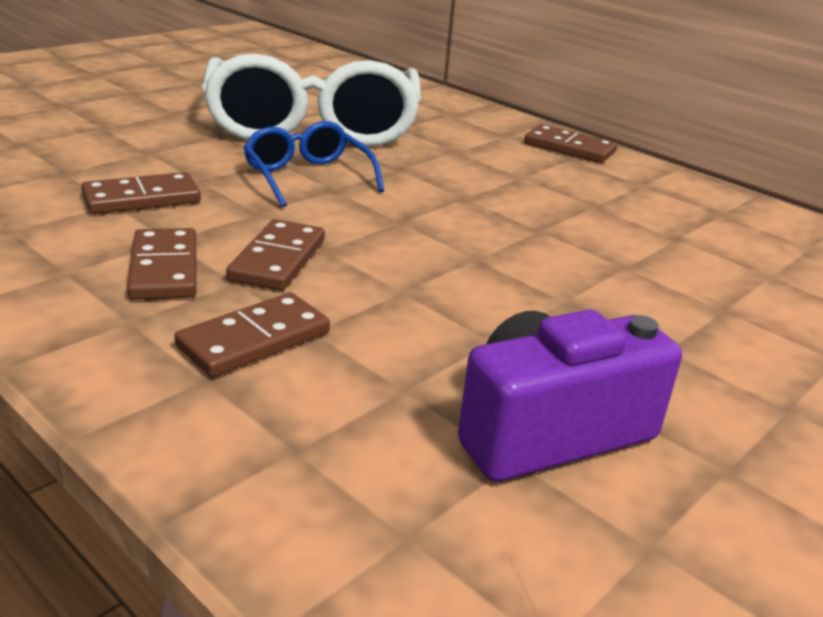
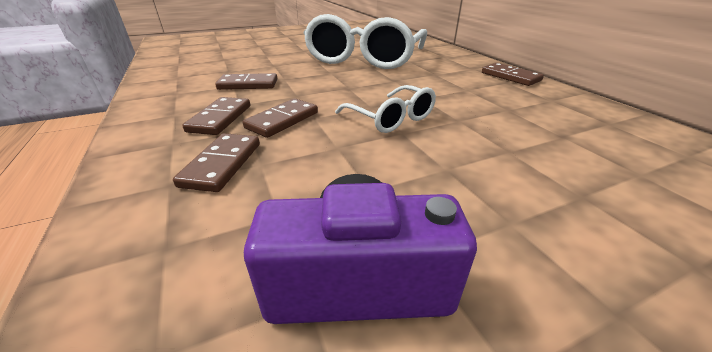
camera: 25 degrees right, 5 degrees up
(254, 339) = (222, 164): brown domino -> brown domino turned 60 degrees counterclockwise
(308, 177) = (340, 81): blue glasses -> none
(443, 237) = (390, 118): none -> white glasses

